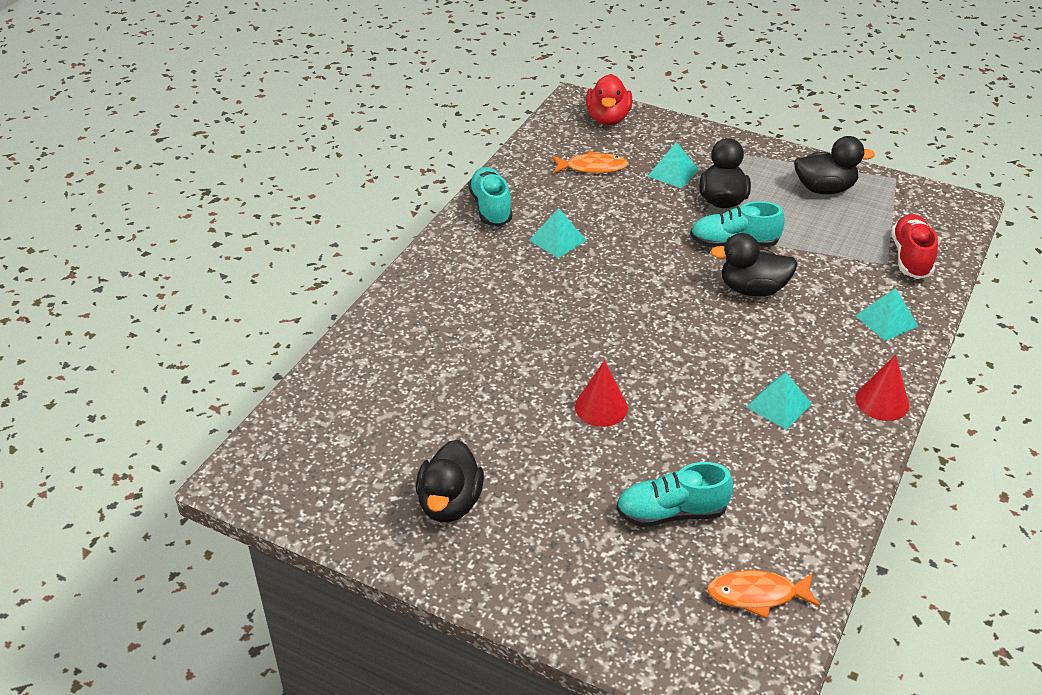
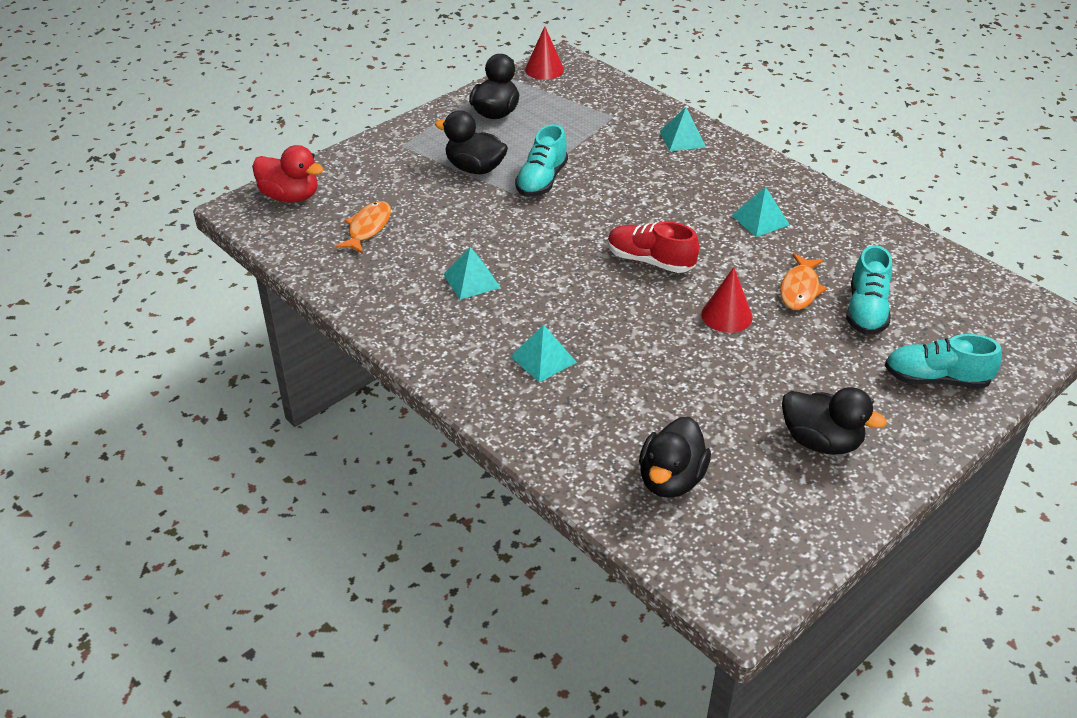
camera: 70 degrees left, 0 degrees up
(491, 208) = (387, 312): turquoise shoe -> turquoise shoe (936, 379)
(673, 173) = (413, 183): turquoise pyramid -> turquoise pyramid (543, 359)
(752, 289) = (610, 189): black duck -> black duck (671, 480)
(757, 595) = (962, 292): orange fish -> orange fish (800, 289)
(882, 401) = (774, 171): red cone -> red cone (544, 69)
(911, 257) = (612, 103): red shoe -> red shoe (650, 261)

